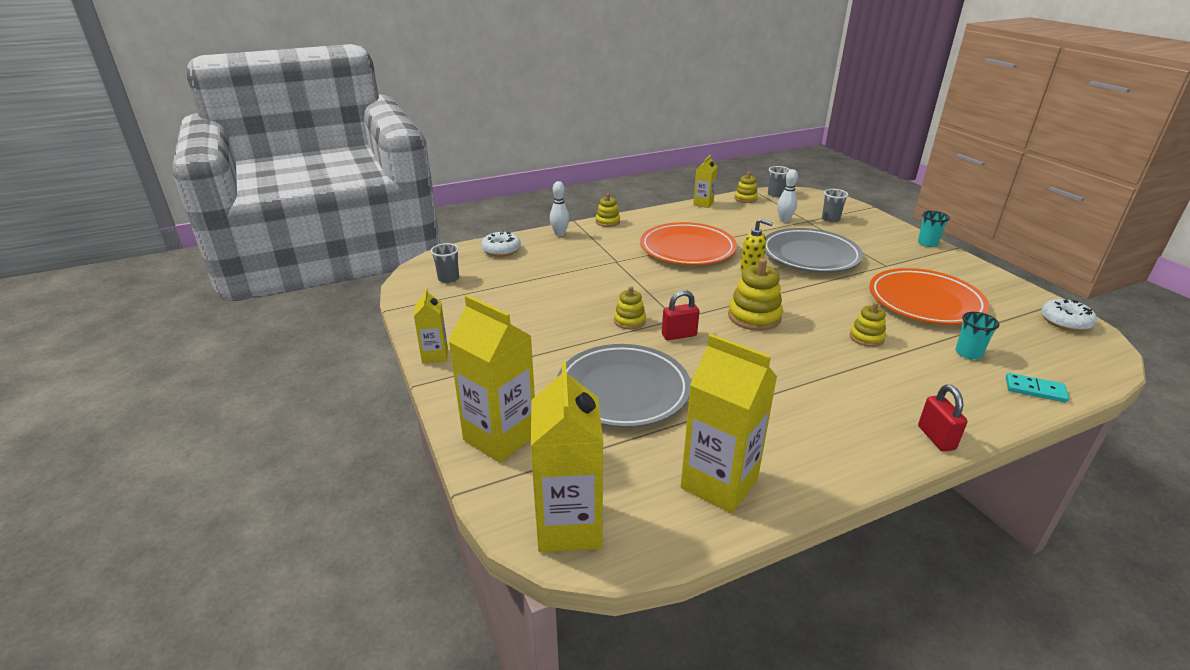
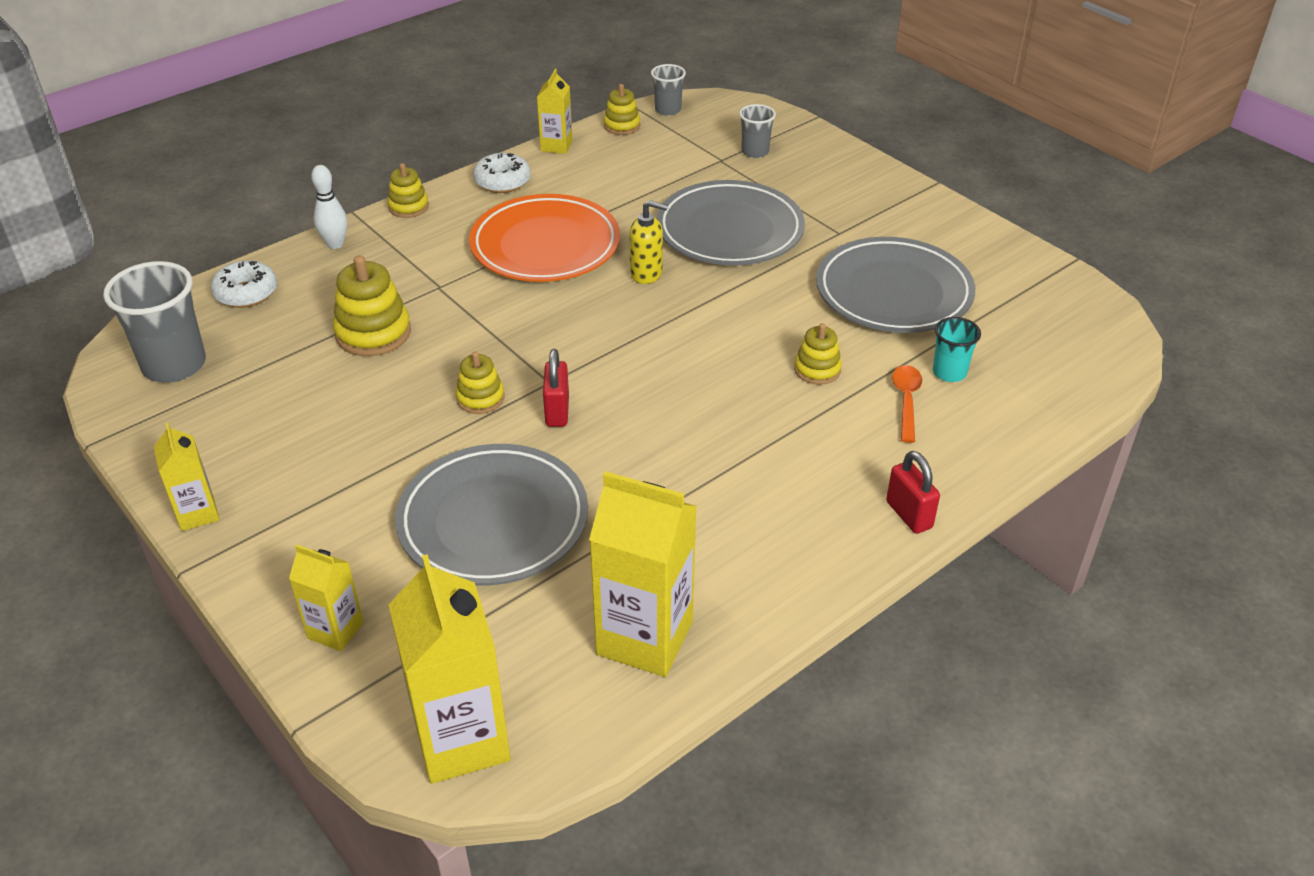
camera: 15 degrees left, 10 degrees up
(448, 279) = (174, 365): grey cup -> grey cup, size x1.85
(500, 437) = (335, 630): yellow carton -> yellow carton, size x0.54
(679, 335) = (557, 411): red padlock -> red padlock turned 60 degrees counterclockwise
(754, 317) = (660, 359): yellow stacking toy -> yellow stacking toy (373, 333)
(784, 220) = (686, 164): white bowling pin -> none
(925, 302) = (893, 292): orange plate -> grey plate
(927, 243) = (895, 180): turquoise cup -> none
(934, 366) = (906, 401): none -> orange spoon
(1035, 390) = (1029, 417): turquoise domino -> none
(1065, 322) = (1072, 297): white donut -> white donut (502, 181)

